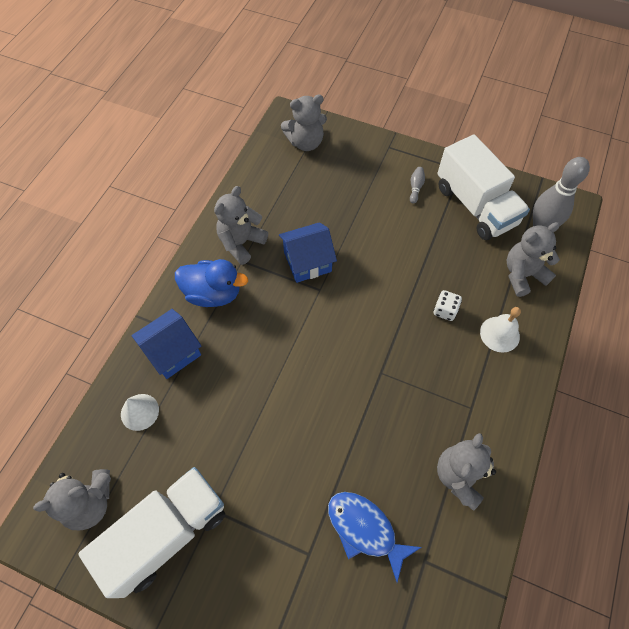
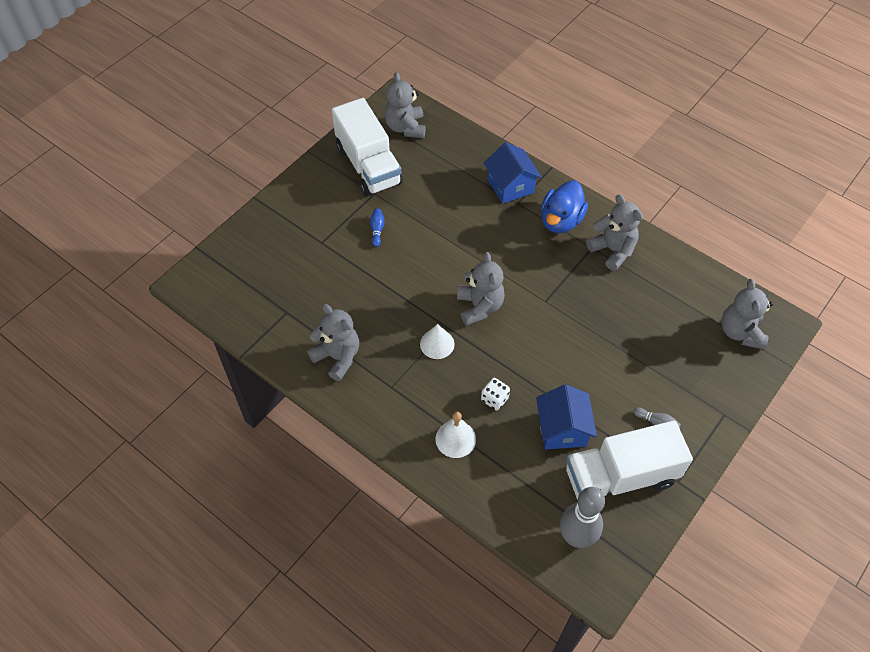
camera: 105 degrees right, 5 degrees down
(139, 412) = (464, 160): white cone -> white cone (437, 344)
(272, 487) = (377, 230): none -> blue bowling pin
(307, 262) = (579, 298): blue house -> blue house (562, 429)
(365, 529) = (324, 280): blue fish -> none
(522, 275) = (517, 489): grey teddy bear -> grey teddy bear (479, 307)

